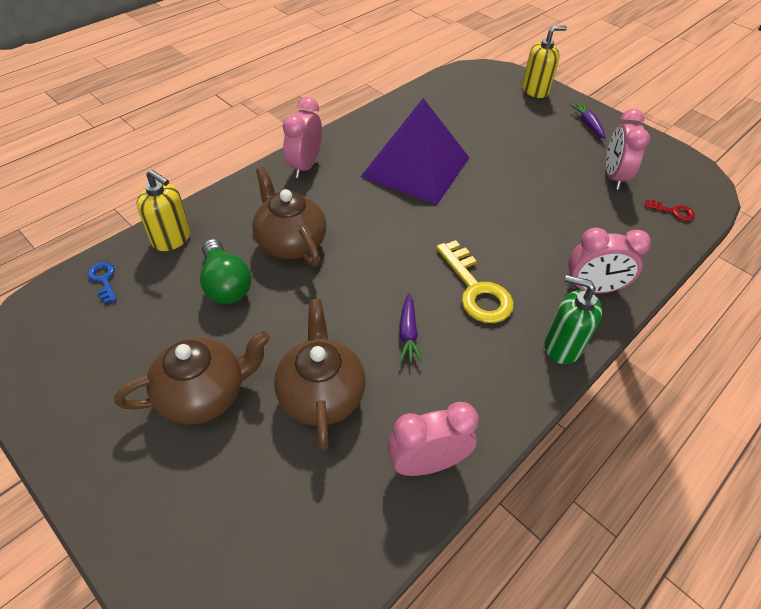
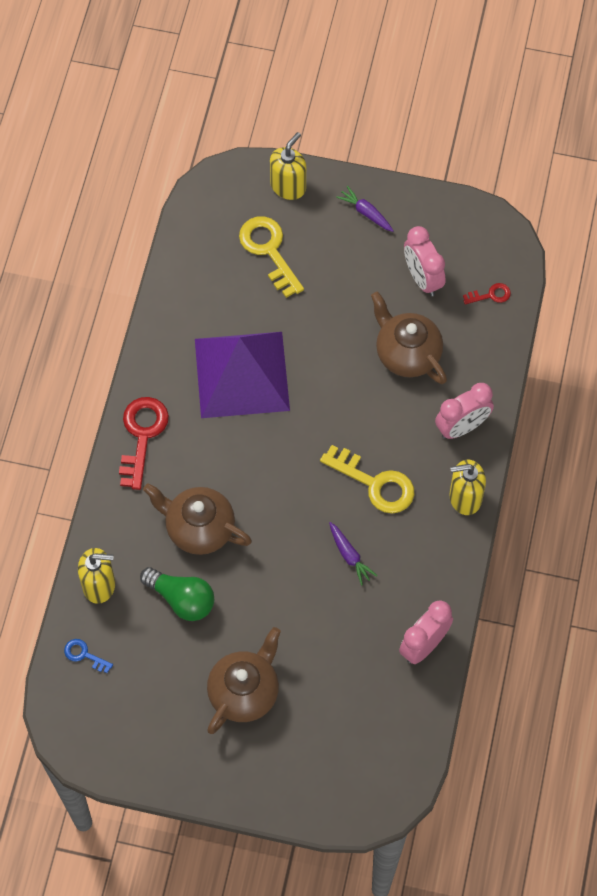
camera: 30 degrees left, 15 degrees up
(305, 166) = (142, 435): pink clock -> red key
(321, 394) = (323, 641): brown teapot -> brown teapot (407, 353)
(494, 114) = (269, 251): none -> yellow key
(562, 346) = (465, 498): green soap dispenser -> yellow soap dispenser

